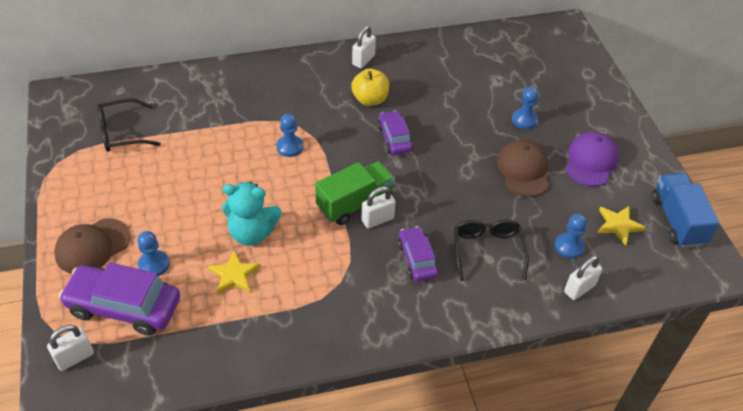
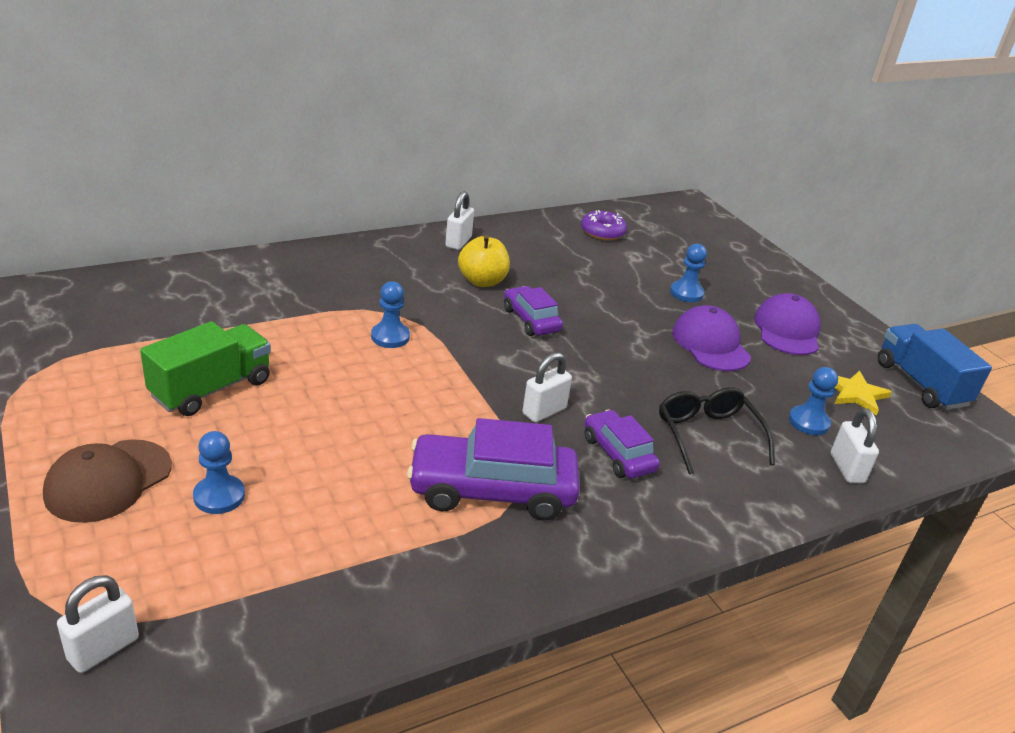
camera: 15 degrees left, 15 degrees down
(121, 133) = (131, 334): black glasses -> none
(124, 307) = (180, 561): purple car -> purple car (492, 490)
(234, 274) = (354, 498): yellow star -> none
(252, 233) = (366, 442): turquoise teddy bear -> none
(355, 203) = (505, 395): green truck -> green truck (211, 389)
(480, 54) = (602, 232): none -> purple donut
(523, 170) = (710, 344): brown cap -> purple cap
(579, 288) = (846, 468): white padlock -> white padlock turned 45 degrees counterclockwise

